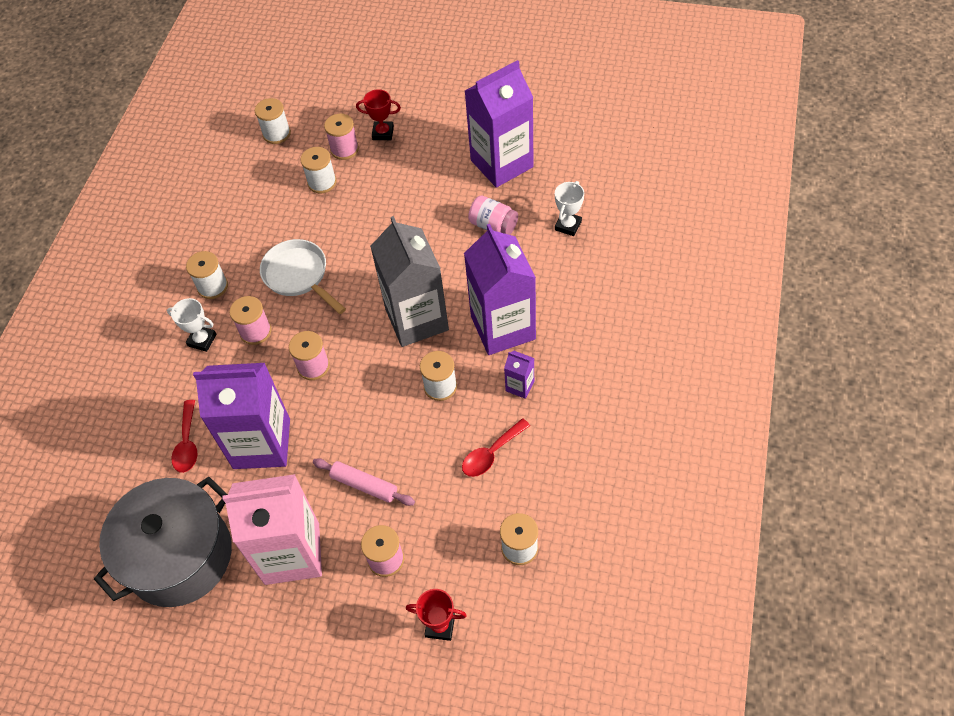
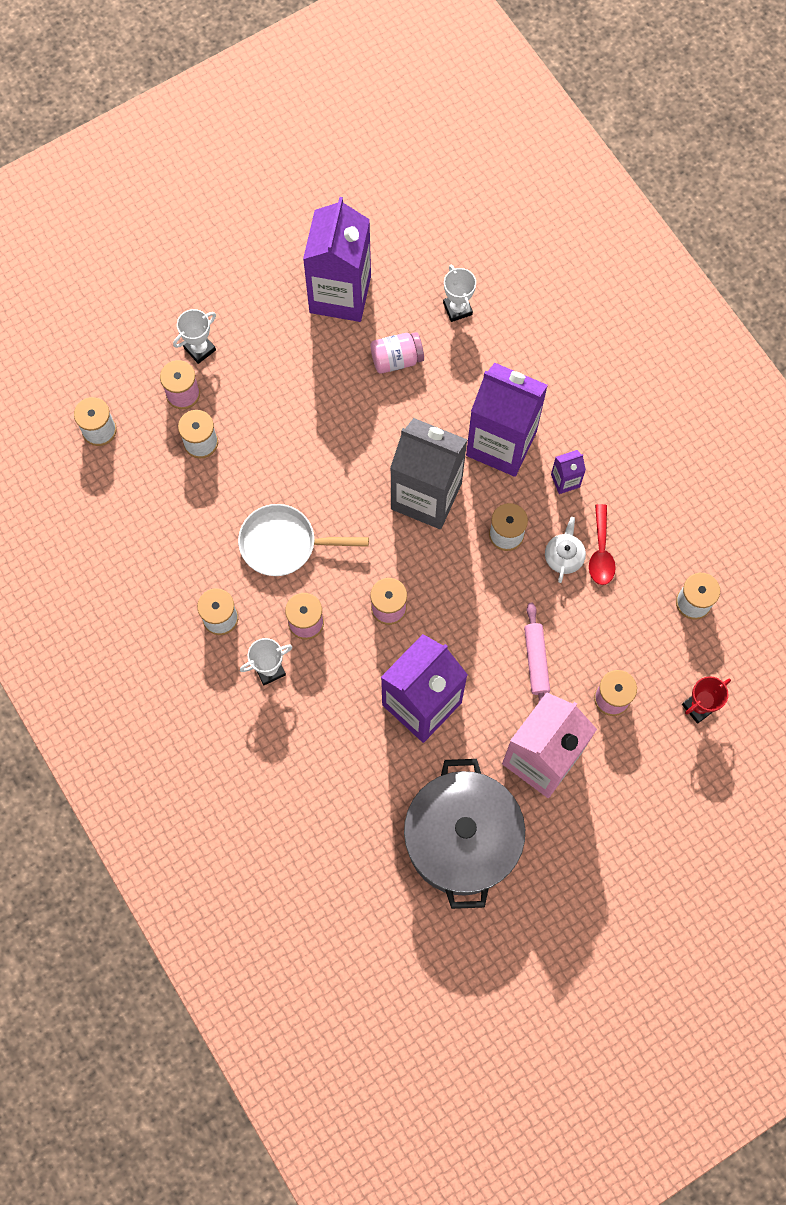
camera: 50 degrees left, 15 degrees up
(187, 443) = (363, 758): red spoon -> none
(364, 485) = (536, 661): pink rolling pin -> pink rolling pin turned 75 degrees counterclockwise
(383, 133) = (200, 349): red trophy -> white trophy
(462, 434) = (564, 556): none -> white teapot

